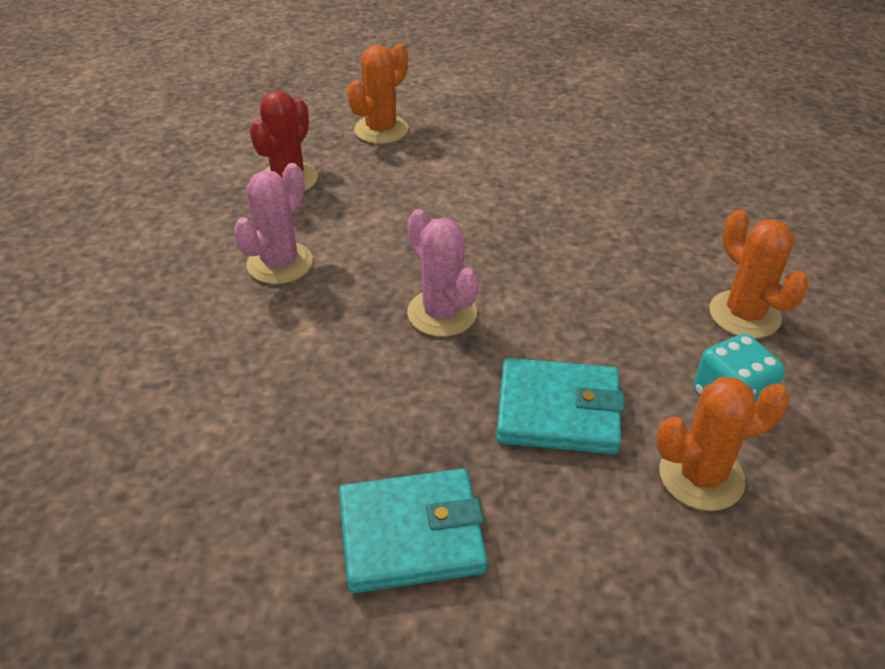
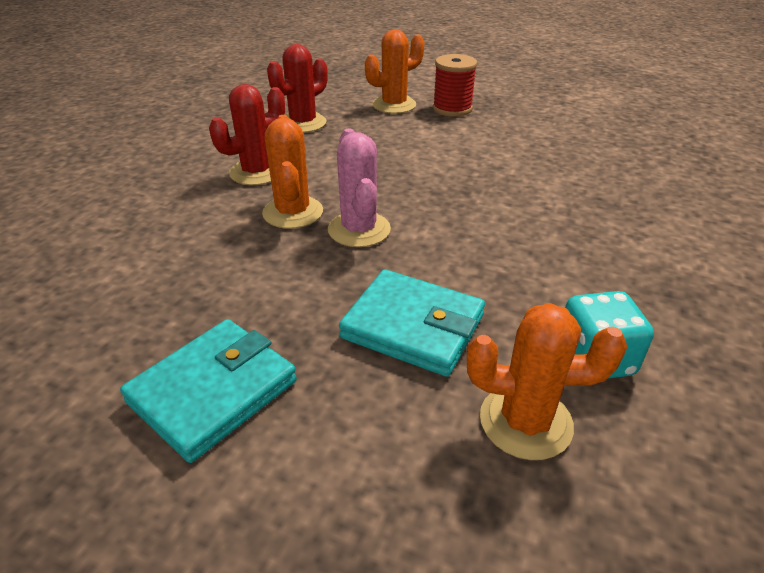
camera: 20 degrees right, 5 degrees down
(280, 263) = (257, 172): pink cactus -> red cactus
(411, 534) = (213, 391): turquoise wallet -> turquoise wallet turned 60 degrees counterclockwise
(451, 123) = (452, 109): none -> red spool
(744, 315) = (647, 291): orange cactus -> orange cactus (293, 212)

